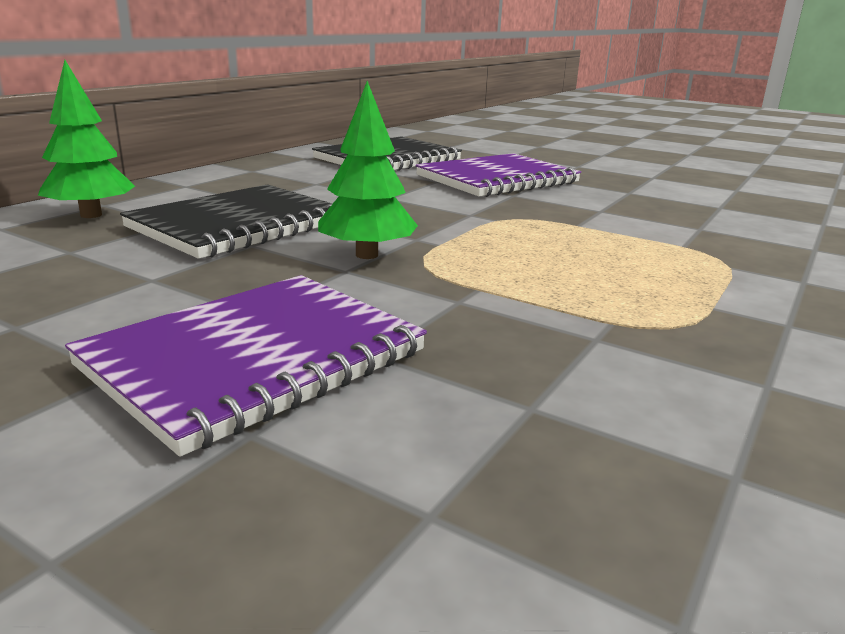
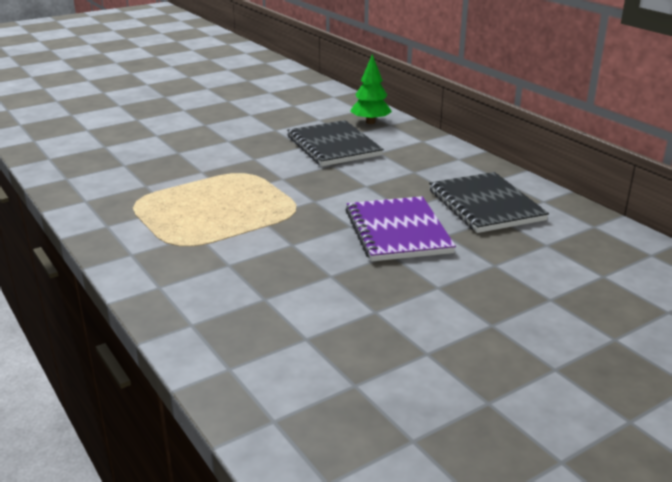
camera: 115 degrees right, 5 degrees up
(255, 359) = (193, 138): purple notebook -> none
(366, 255) = (268, 164): green tree -> none

